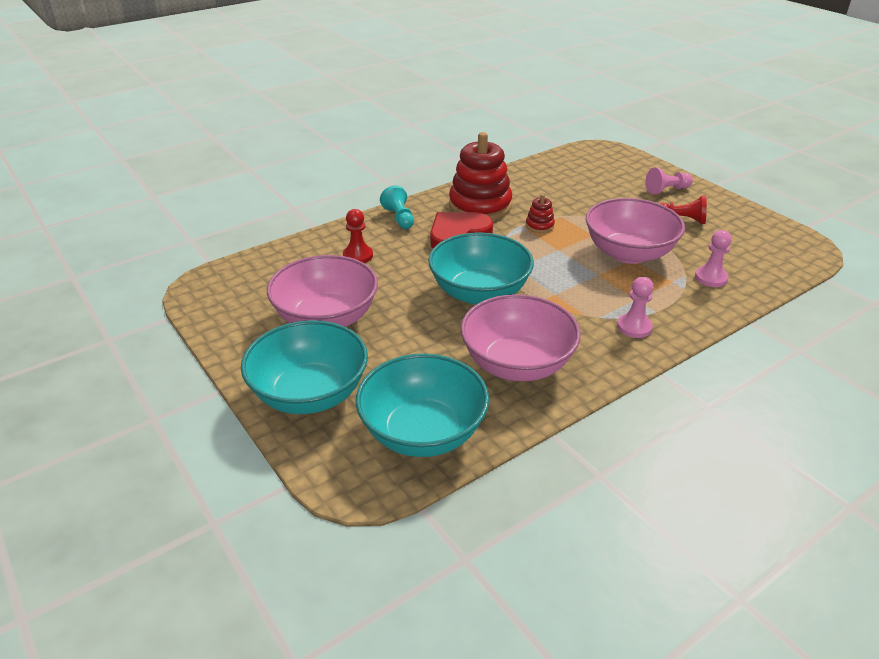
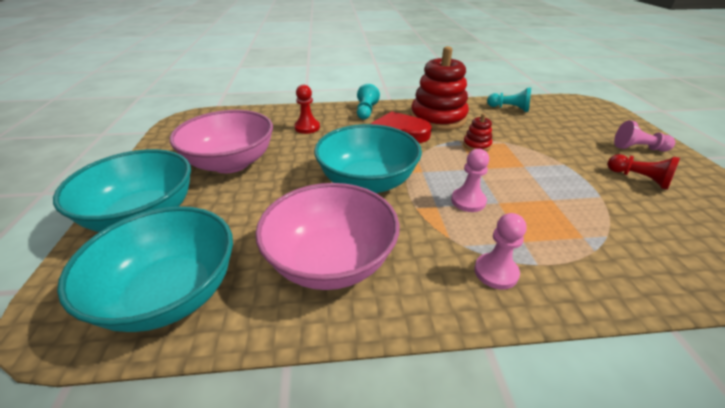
camera: 30 degrees right, 0 degrees up
(537, 175) = (509, 108): none -> turquoise pawn
(628, 253) = (550, 193): pink bowl -> none
(711, 278) = (640, 250): pink pawn -> pink pawn (468, 201)

